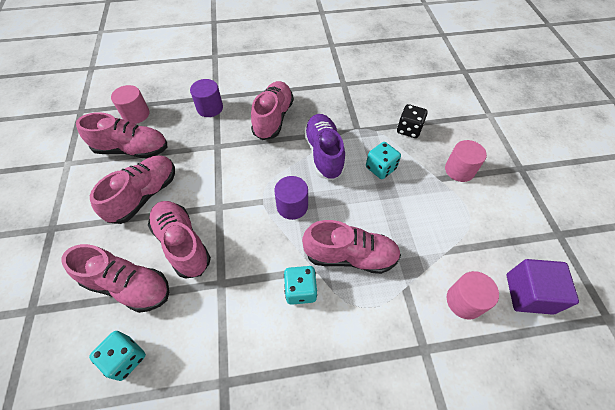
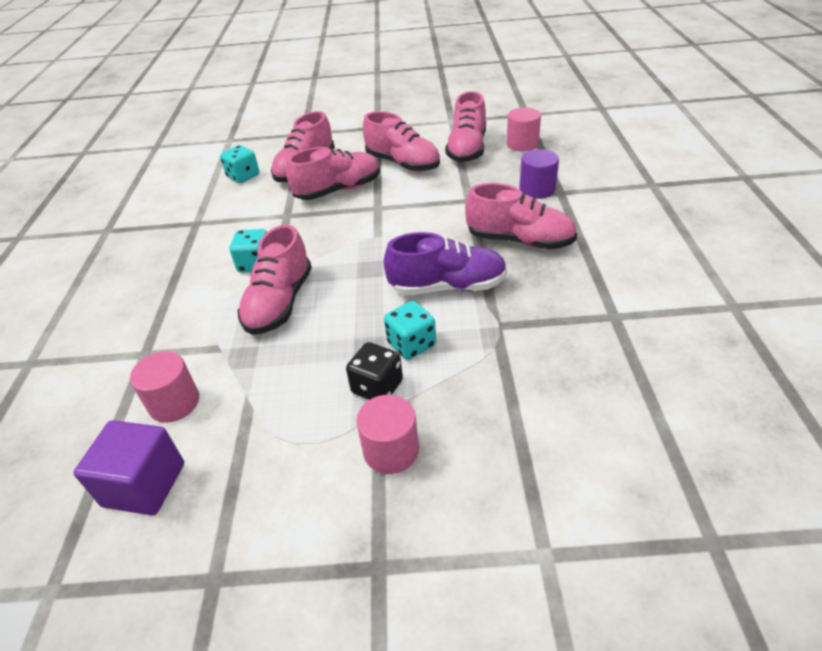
camera: 100 degrees right, 15 degrees down
(292, 206) = (364, 258): purple cylinder -> none
(409, 129) = (496, 392): black dice -> black dice (377, 387)

